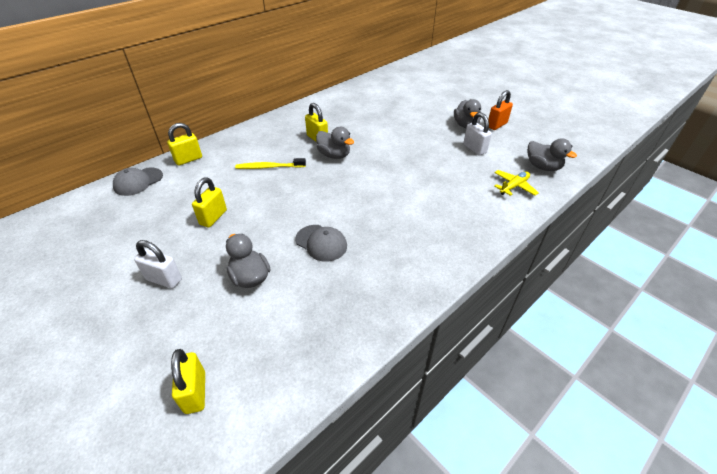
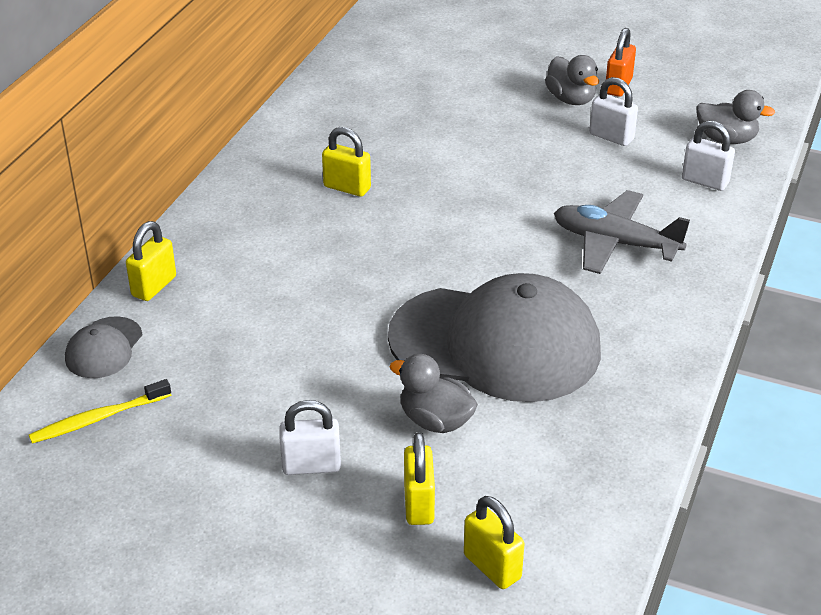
camera: 25 degrees left, 5 degrees down
(213, 217) = (296, 361): yellow padlock -> yellow padlock (419, 504)
(269, 167) = (310, 258): yellow toothbrush -> yellow toothbrush (98, 418)
(321, 243) = (496, 344): grey cap -> grey cap, size x2.37
(334, 155) = (400, 208): grey duck -> none
(434, 206) = (615, 243): none -> grey plane
(513, 186) = (705, 181): yellow plane -> white padlock

